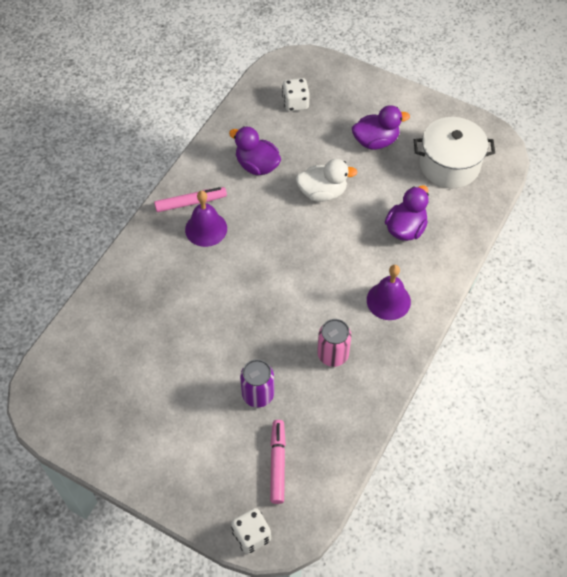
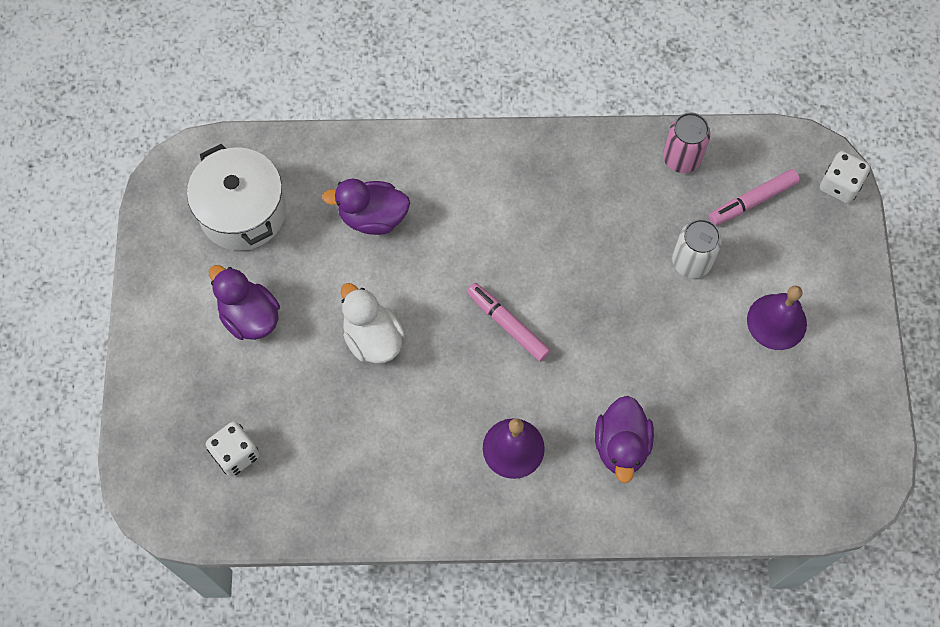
camera: 120 degrees left, 10 degrees up
(191, 203) = (485, 492): pink marker -> pink marker (507, 324)
(257, 165) = (375, 443): purple duck -> purple duck (621, 446)
(258, 394) = (691, 262): purple can -> white can
(333, 355) = (593, 212): pink can -> pink can (681, 158)
(388, 300) = (487, 189): purple bell -> purple bell (776, 321)

